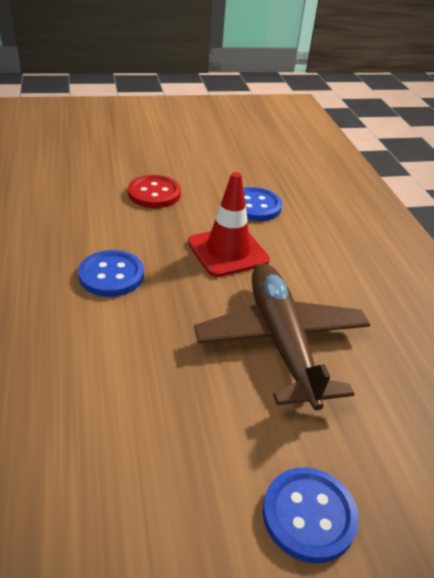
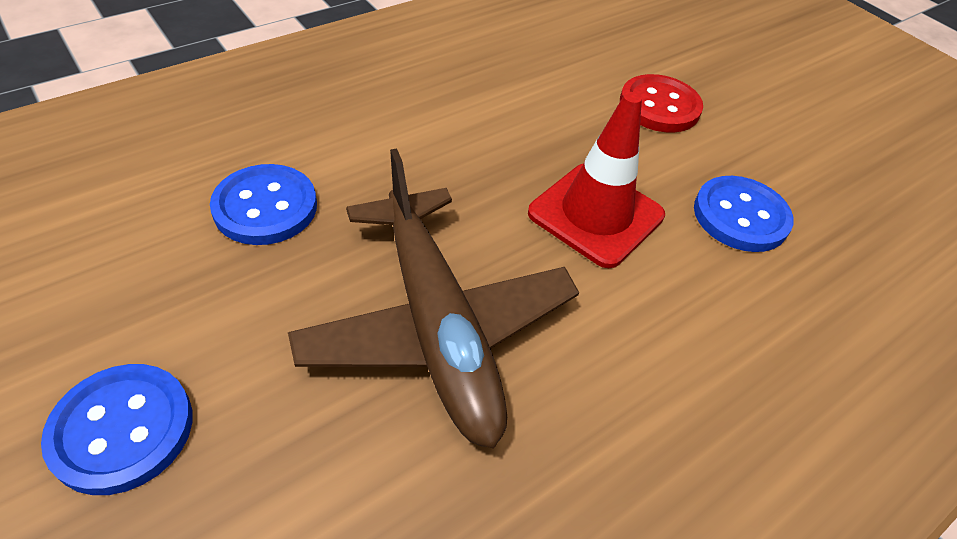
camera: 65 degrees right, 10 degrees up
(111, 275) = (459, 122): blue button -> blue button (265, 207)
(281, 341) = (437, 325): brown plane -> brown plane turned 105 degrees clockwise

